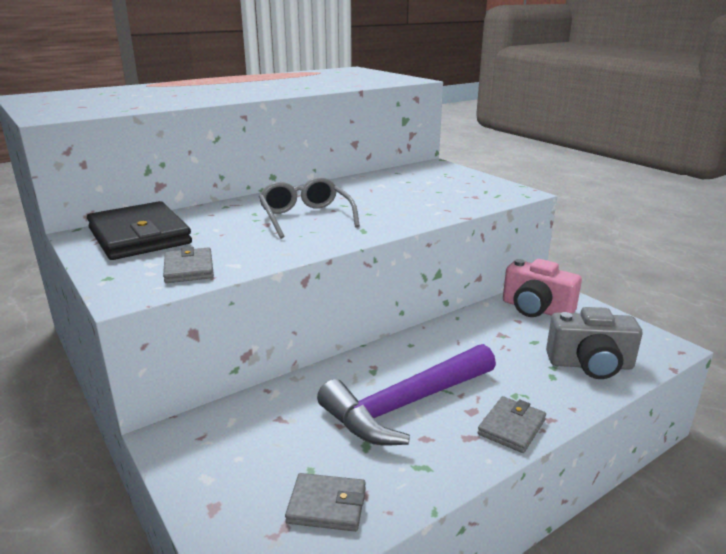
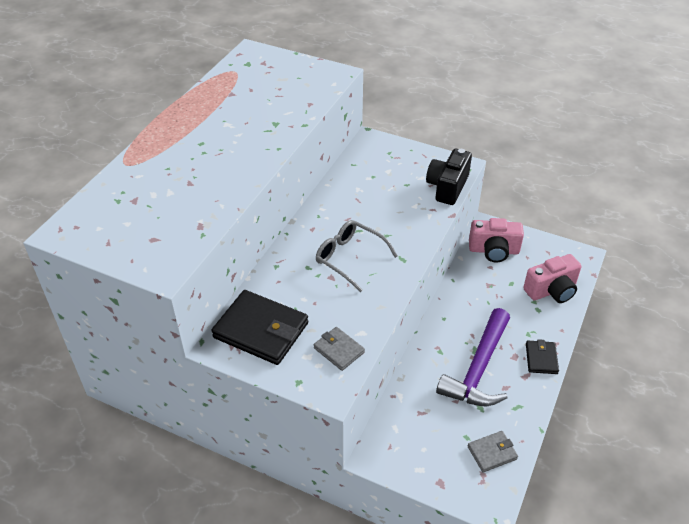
camera: 30 degrees left, 20 degrees up
(485, 201) = (447, 187): none -> black camera
(511, 427) = (541, 359): grey wallet -> black wallet
(590, 365) = (551, 290): grey camera -> pink camera

